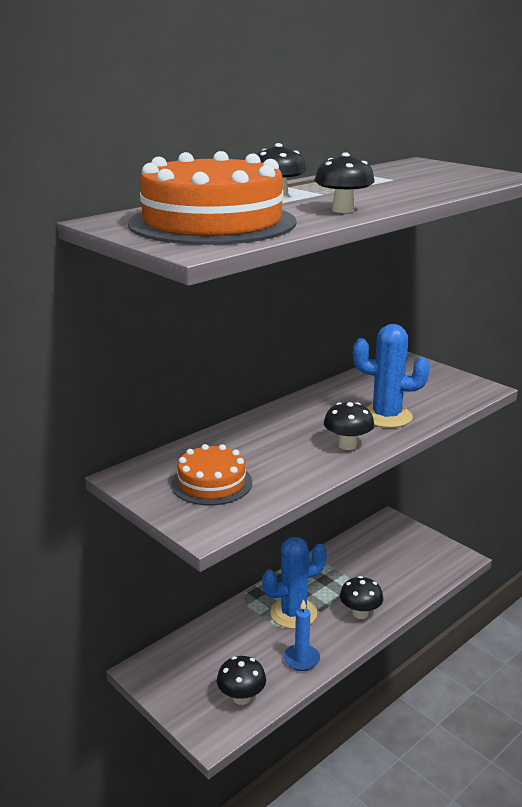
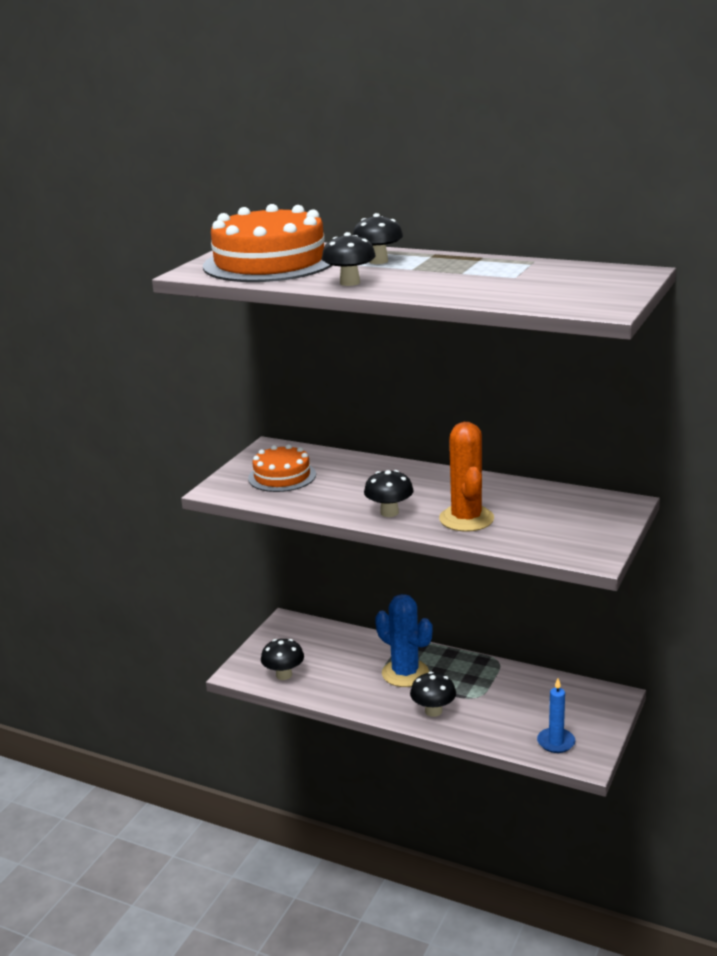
camera: 70 degrees right, 0 degrees up
(301, 659) = (347, 693): blue candle -> blue candle (556, 742)
(386, 416) = (466, 519): blue cactus -> orange cactus

